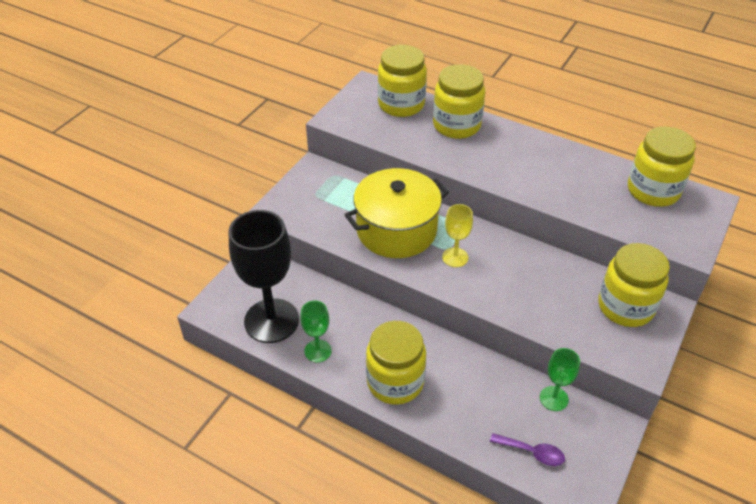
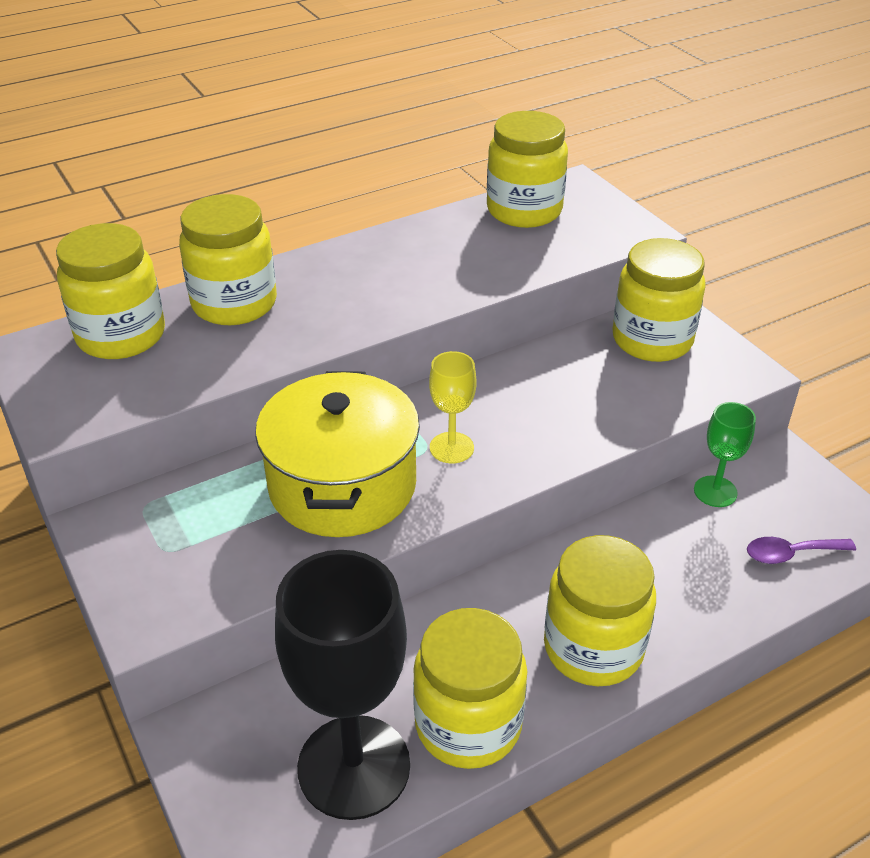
camera: 60 degrees left, 5 degrees down
(318, 351) = (468, 724): green goblet -> yellow jar
(532, 452) = (790, 554): purple spoon -> purple spoon turned 150 degrees counterclockwise

